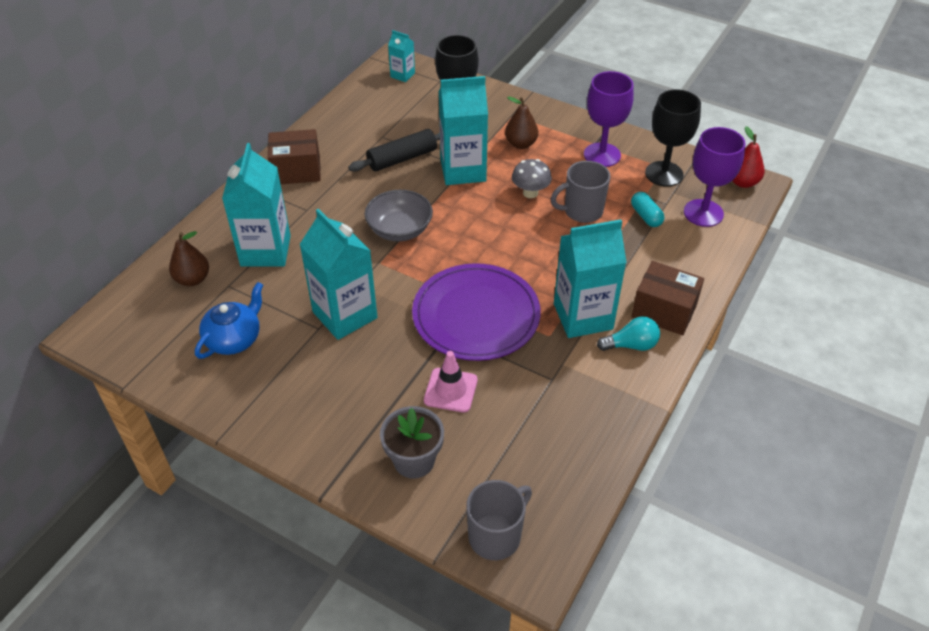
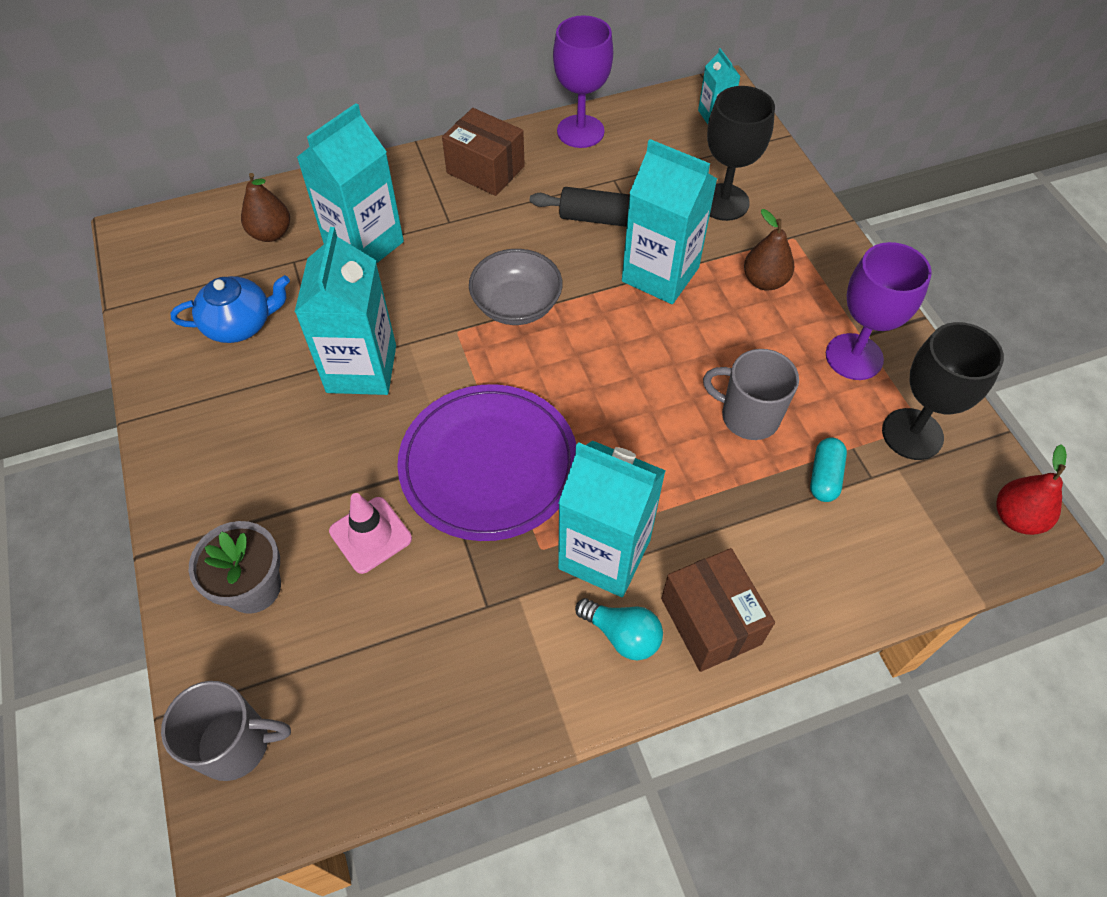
camera: 40 degrees right, 10 degrees up
(530, 193) = (709, 352): grey mushroom -> none
(703, 213) = (909, 524): purple goblet -> purple goblet (580, 131)

